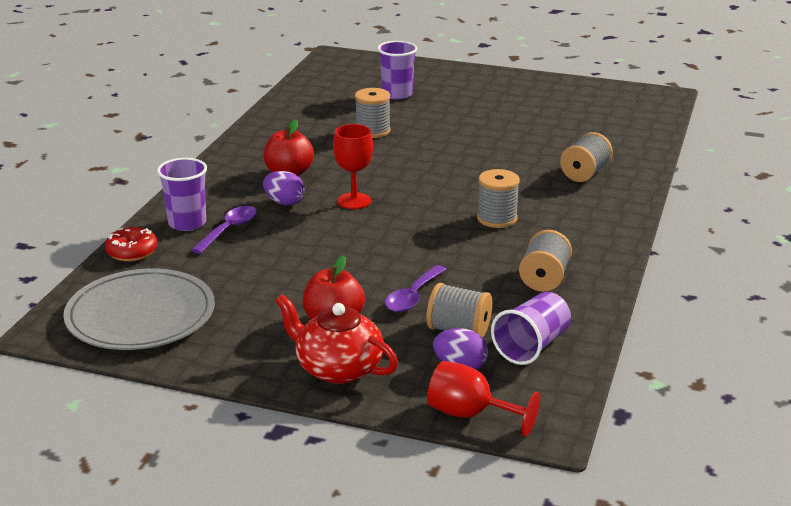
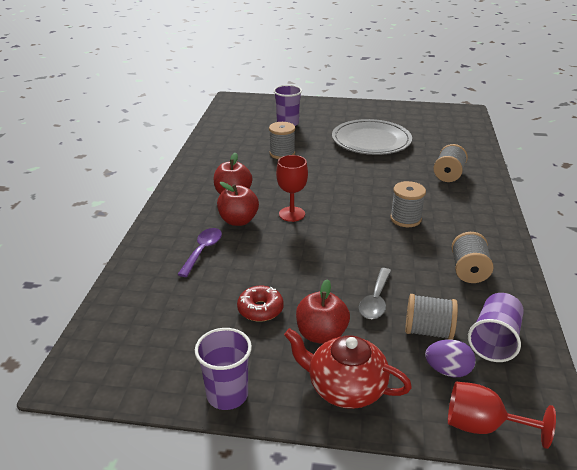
camera: 10 degrees left, 5 degrees up
(132, 252) = (127, 281): red donut -> red donut (260, 309)
(140, 315) = (151, 349): grey plate -> grey plate (371, 140)
(187, 223) = (166, 248): purple cup -> purple cup (227, 394)
(284, 202) = (238, 221): purple egg -> red apple
(413, 297) = (375, 300): purple spoon -> grey spoon

